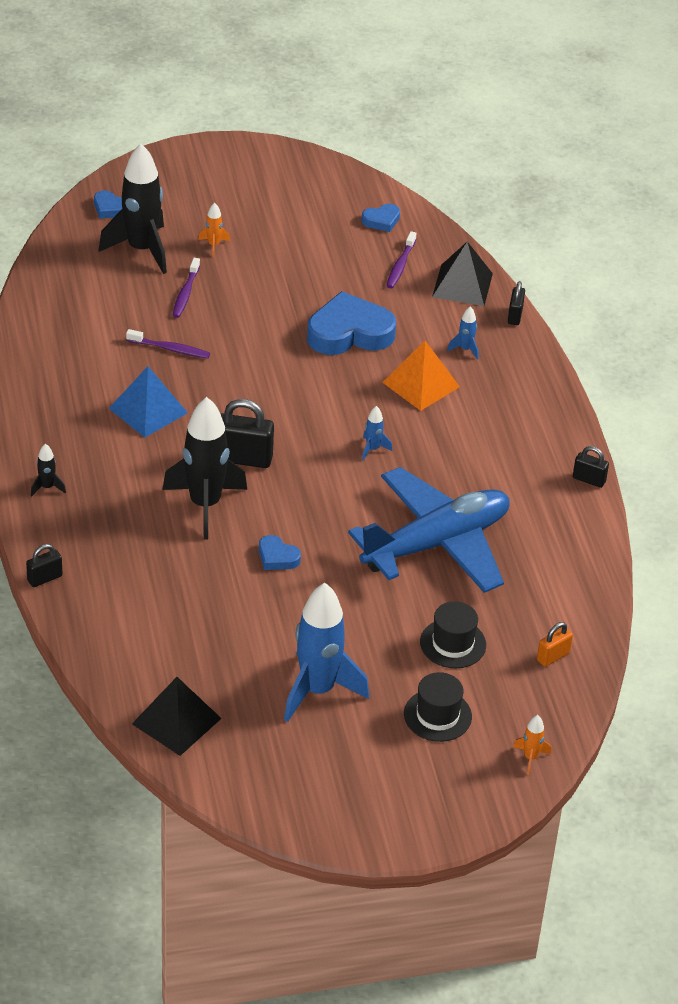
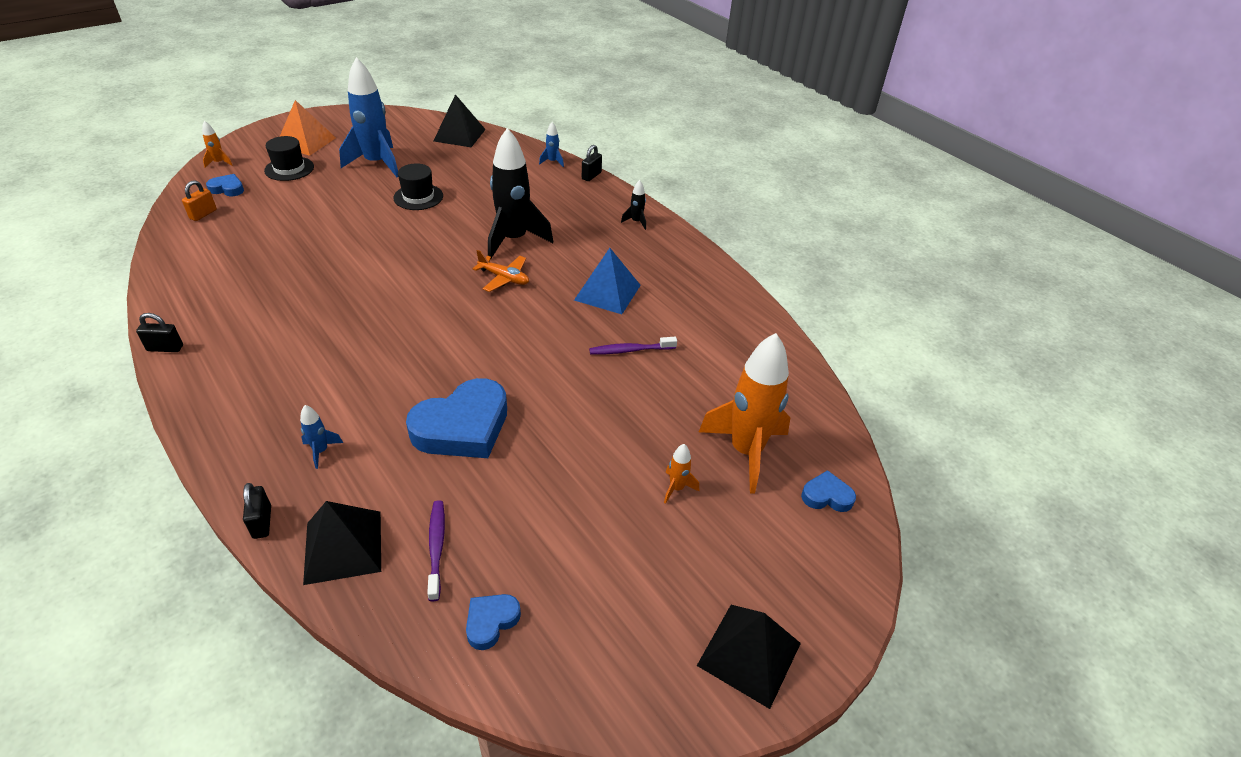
camera: 155 degrees right, 0 degrees up
(142, 250) = (745, 451): black rocket -> orange rocket
(185, 293) = (660, 414): purple toothbrush -> none
(237, 162) = (749, 654): none -> black pyramid
(243, 459) = (504, 278): black padlock -> orange plane
(277, 557) = (439, 222): blue heart -> blue heart (227, 189)
(372, 449) = (392, 316): blue rocket -> blue rocket (552, 162)
(420, 384) = (363, 392): orange pyramid -> orange pyramid (306, 142)
(436, 543) = (312, 261): blue plane -> none
(453, 643) = (285, 205): black hat -> black hat (418, 197)

